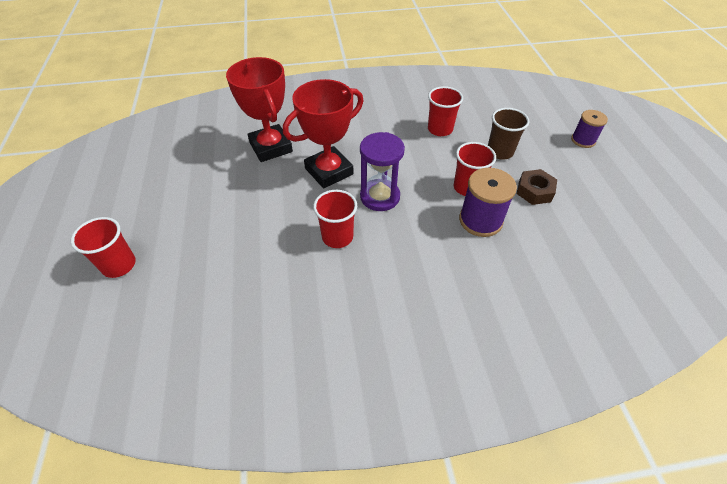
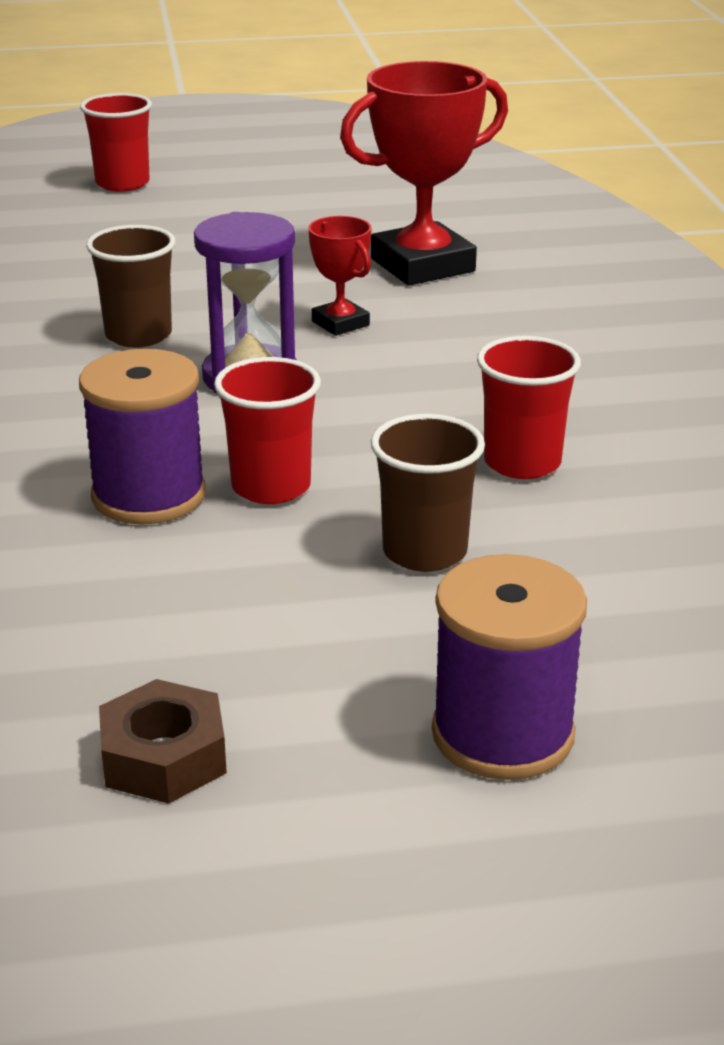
camera: 90 degrees right, 20 degrees down
(329, 171) = (340, 323): red trophy -> red trophy, size x0.50
(337, 237) = (138, 335): red cup -> brown cup
(534, 191) = (245, 590): brown nut -> brown nut (164, 757)
(583, 140) = (502, 734): purple spool -> purple spool, size x1.56

